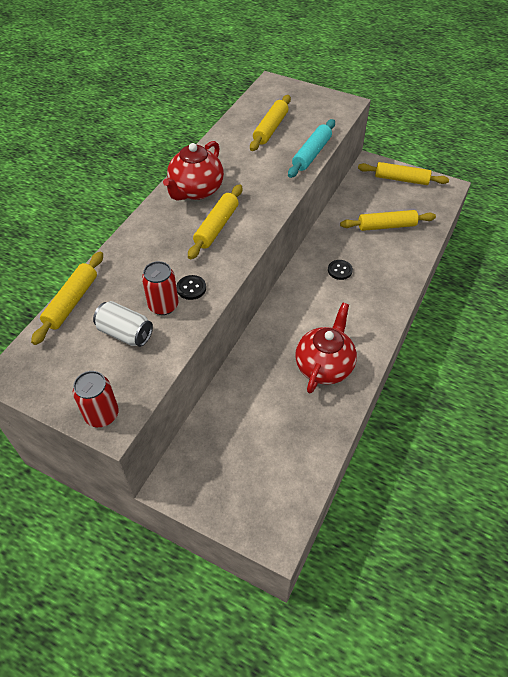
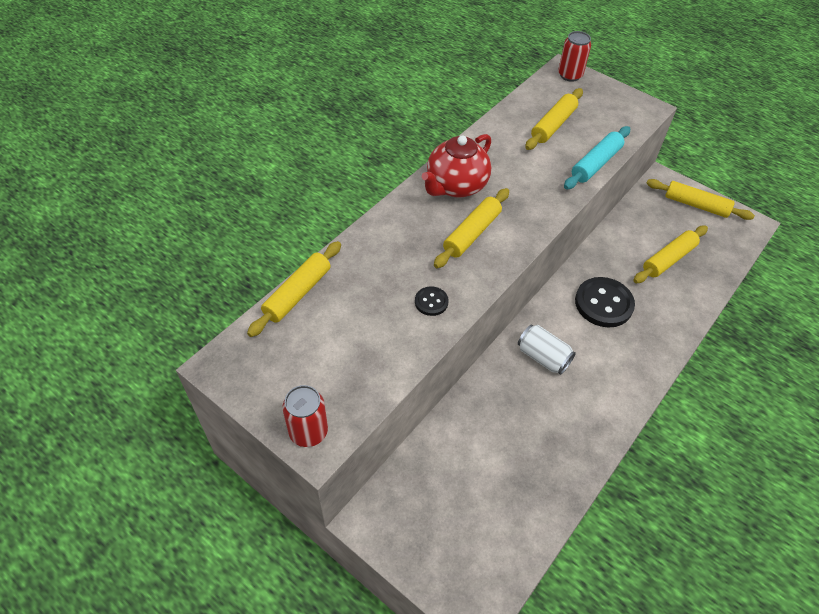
camera: 10 degrees right, 0 degrees up
(125, 333) = (349, 341): white can -> white can (543, 357)
(163, 305) = (397, 317): red can -> red can (570, 75)
(324, 366) = (566, 416): red teapot -> none
(340, 270) = (603, 303): black button -> black button, size x2.01
(386, 226) = (668, 259): yellow rolling pin -> yellow rolling pin turned 45 degrees counterclockwise

